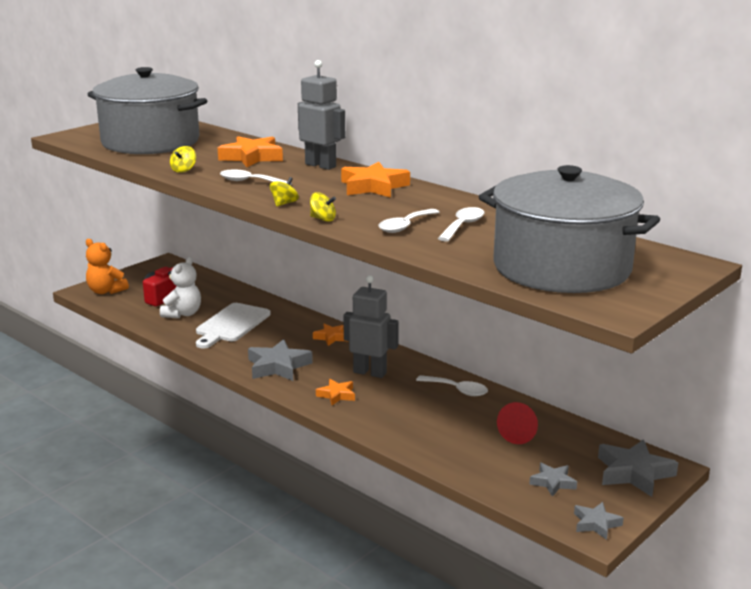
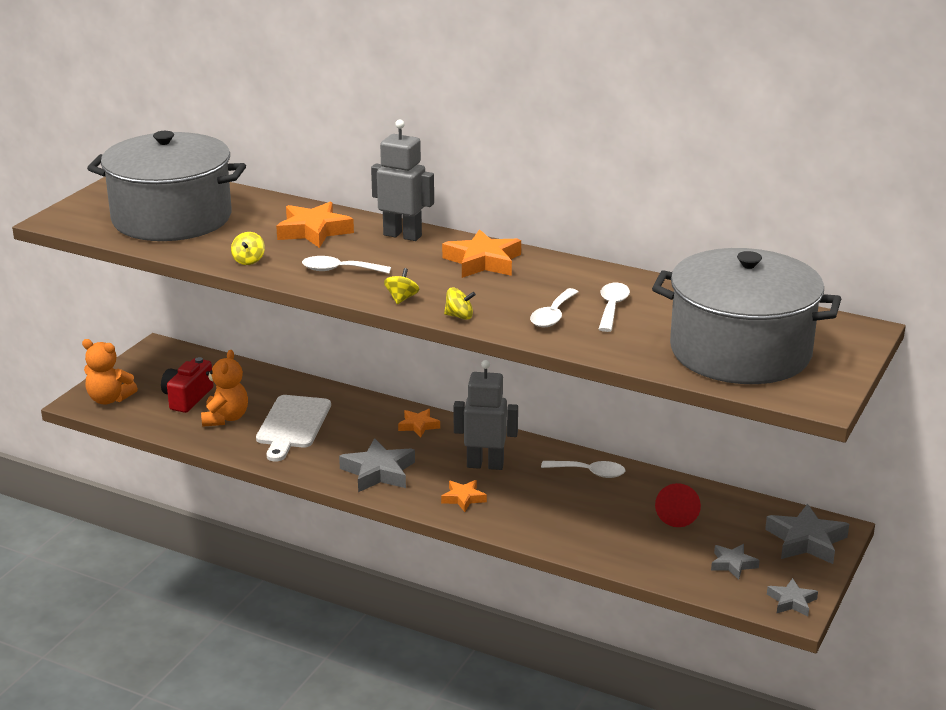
camera: 15 degrees left, 5 degrees up
(183, 314) = (225, 418): white teddy bear -> orange teddy bear

